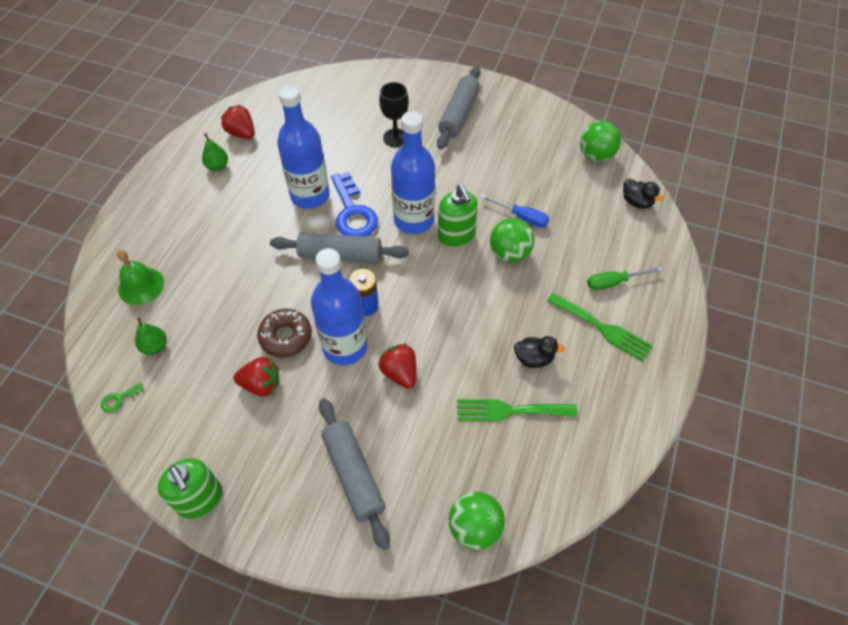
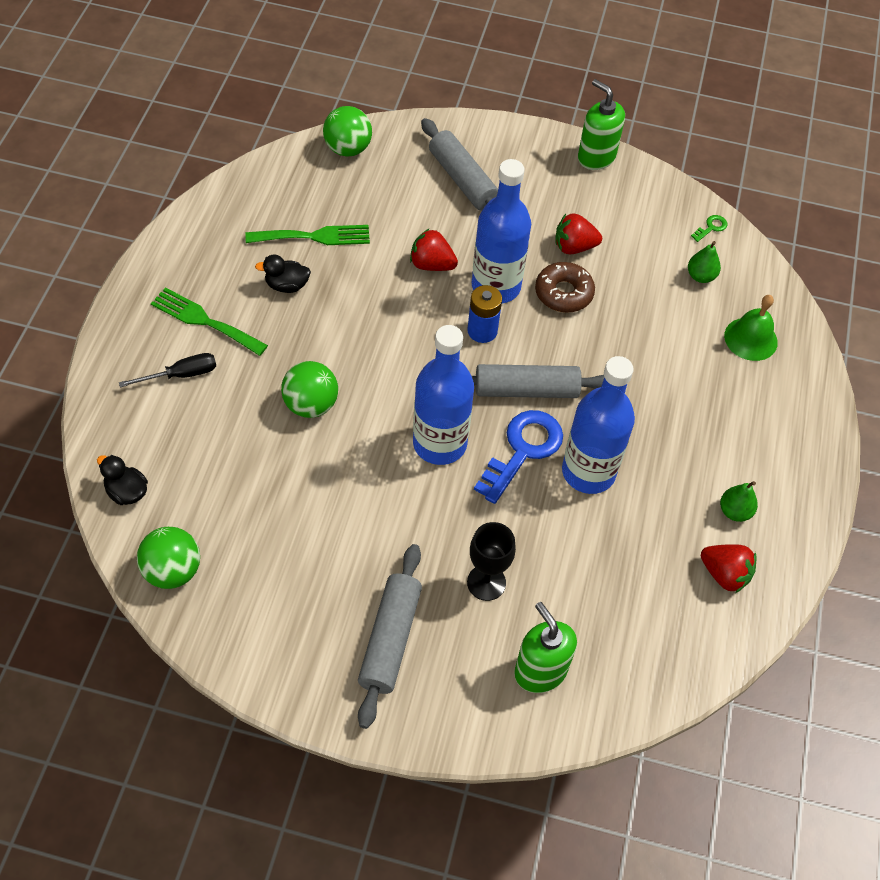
camera: 170 degrees right, 0 degrees up
(353, 212) = (523, 450): blue key -> blue key turned 60 degrees clockwise
(400, 373) = (432, 264): red strawberry -> red strawberry turned 150 degrees clockwise
(456, 236) = (381, 423): green soap dispenser -> green soap dispenser (540, 671)
(521, 217) = (293, 457): blue screwdriver -> none
(614, 282) = (181, 375): green screwdriver -> black screwdriver

